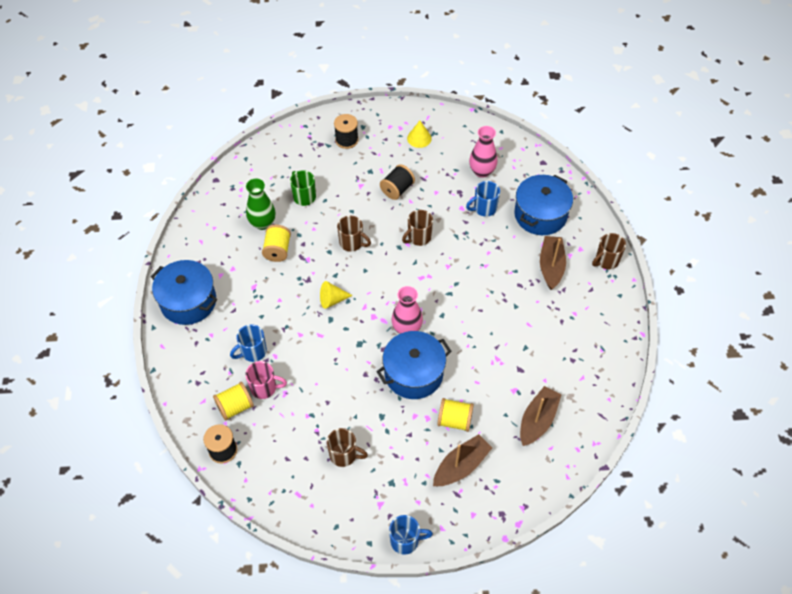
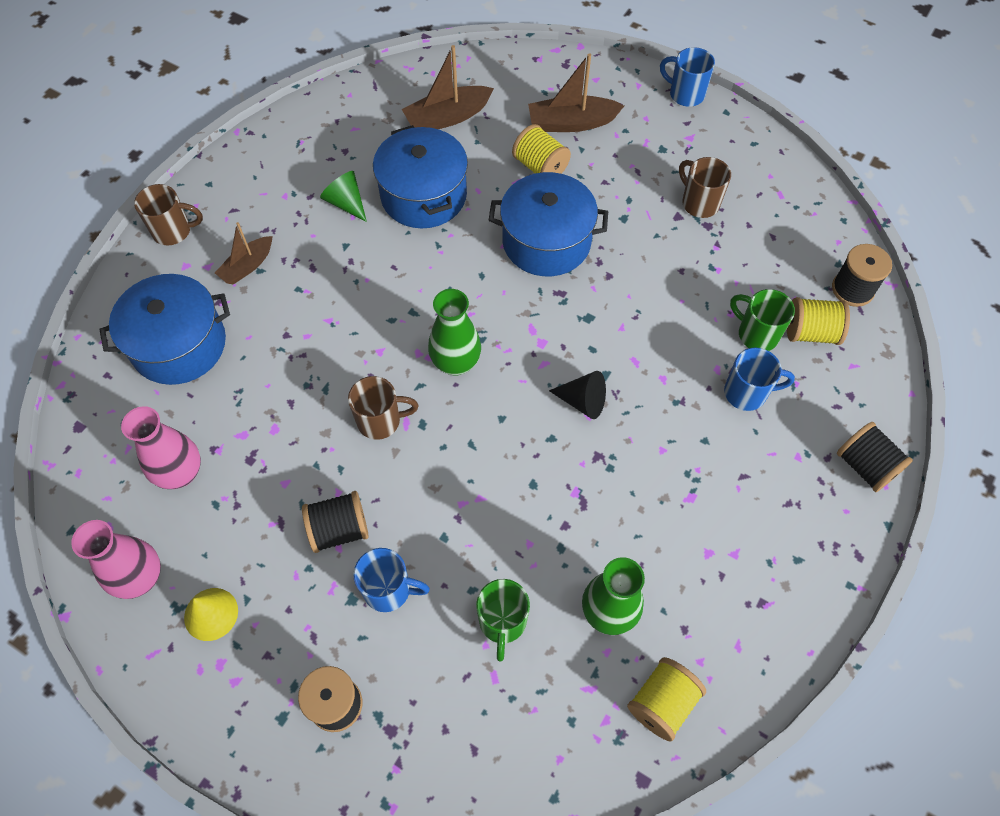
camera: 145 degrees left, 5 degrees up
(175, 349) = (865, 466): none -> black spool
(188, 301) = (811, 536): blue pot -> blue pot (423, 195)
(264, 388) = (756, 334): pink mug -> green mug
(277, 250) = (614, 540): yellow spool -> yellow spool (662, 703)
(332, 300) = (583, 401): yellow cone -> black cone
(352, 243) = (487, 476): brown mug -> none
(407, 282) = (456, 363): none -> green vase
(407, 328) = (509, 300): pink vase -> pink vase (140, 578)
(484, 208) = (243, 406): blue mug -> blue mug (389, 590)
(539, 329) = (346, 203): none -> green cone
(551, 266) = (247, 266): brown boat -> brown boat, size x0.66

